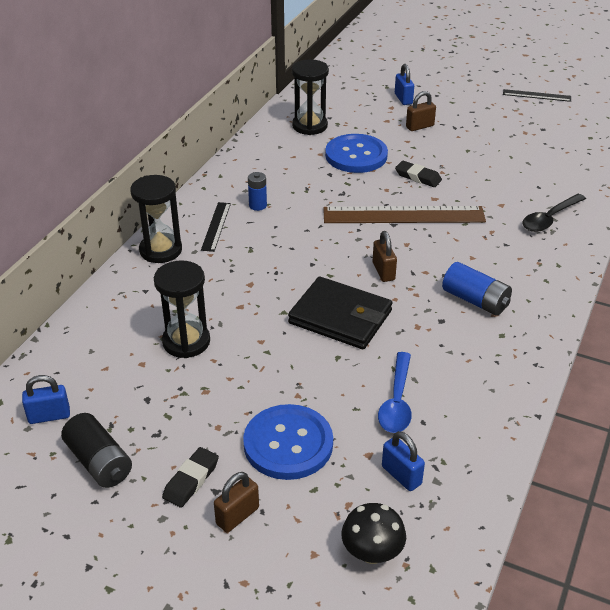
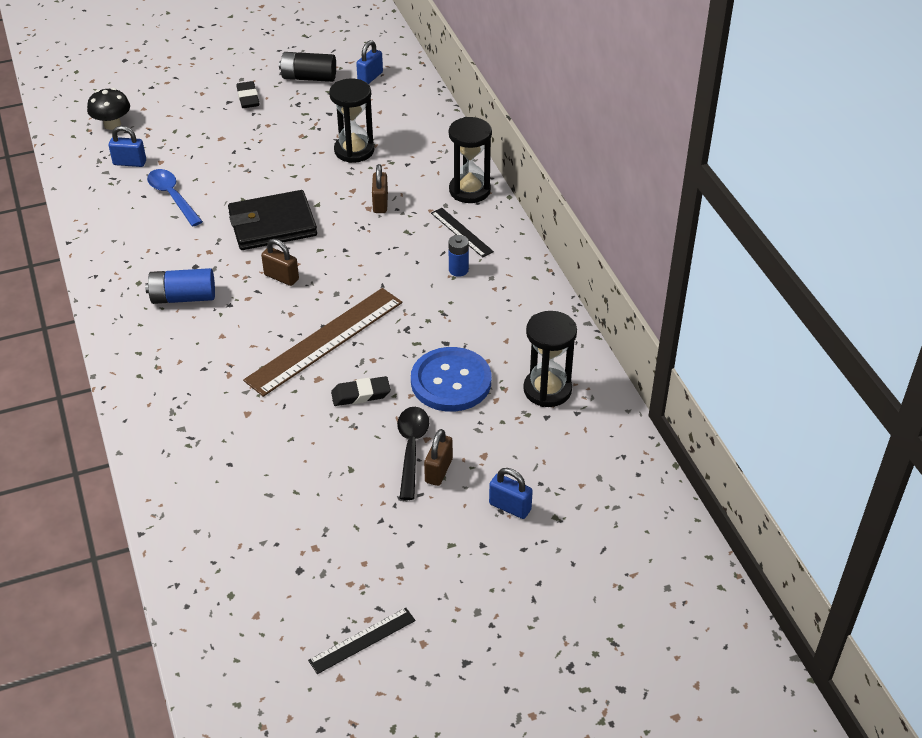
camera: 135 degrees right, 5 degrees up
(237, 516) = (202, 99): brown padlock -> brown padlock (380, 203)
(288, 444) = (215, 140): blue button -> none
(549, 218) = (185, 425): black spoon -> black spoon (411, 449)

